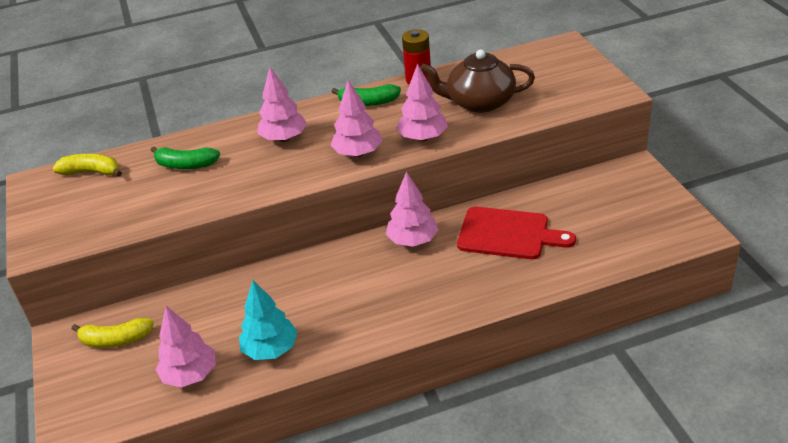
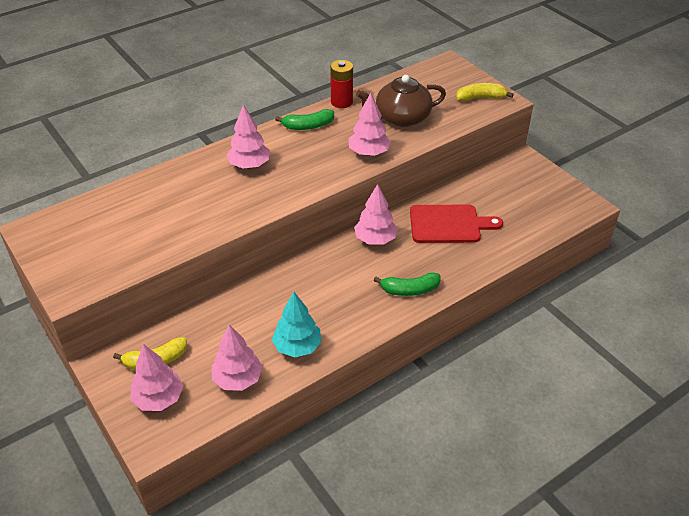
camera: 20 degrees left, 5 degrees up
(91, 172) = (84, 215): yellow banana -> yellow banana (480, 98)
(186, 165) = (171, 198): green banana -> green banana (410, 290)
(358, 153) = (320, 172): pink tree -> pink tree (159, 399)

